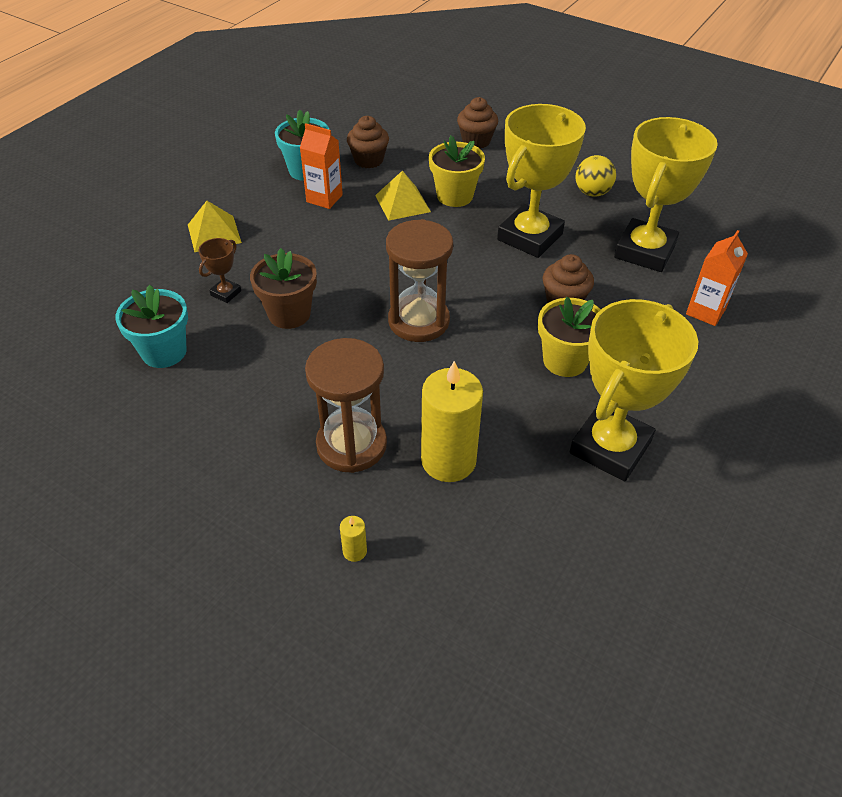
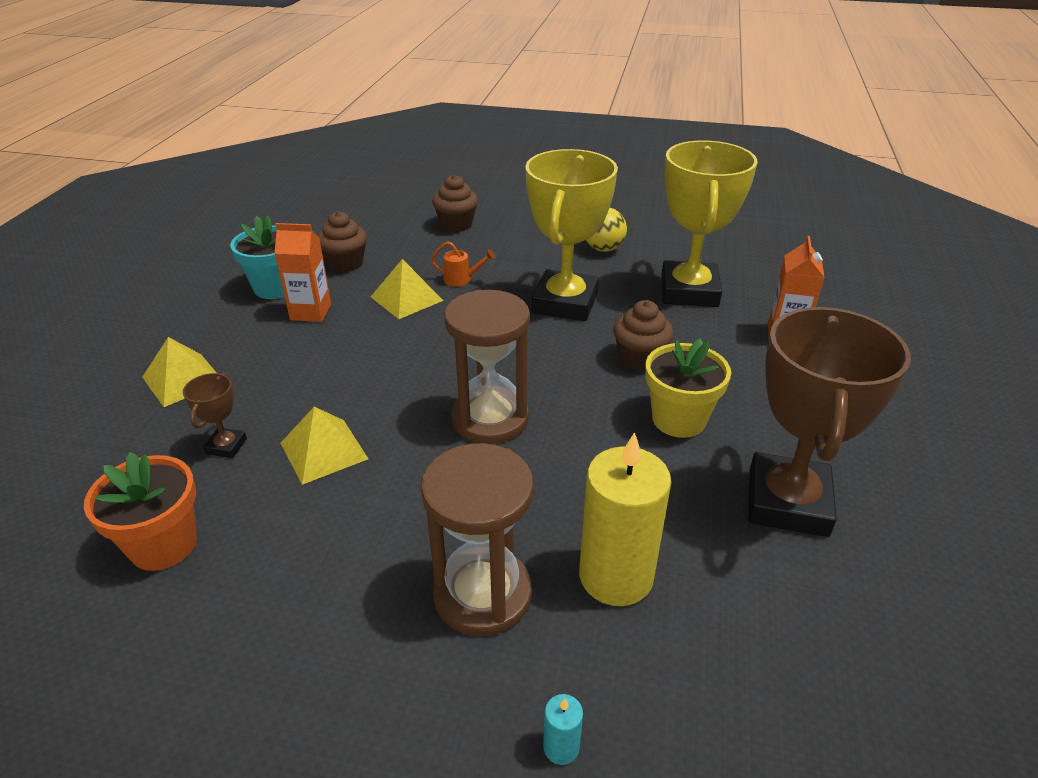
camera: 20 degrees left, 10 degrees down
(164, 352) = (163, 545): turquoise flower pot -> orange flower pot
(289, 314) = (323, 450): brown flower pot -> yellow pyramid
(354, 551) = (561, 747): yellow candle -> turquoise candle
(455, 196) = (461, 280): yellow flower pot -> orange watering can
(610, 447) = (787, 502): yellow trophy -> brown trophy

